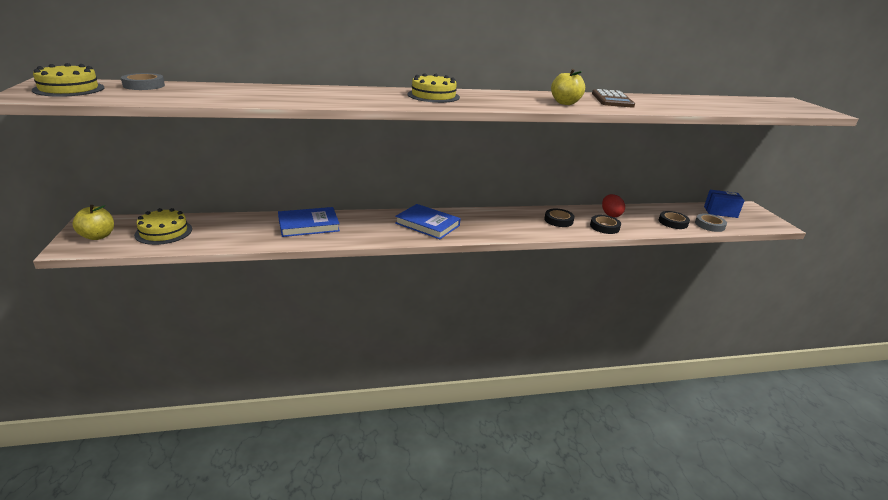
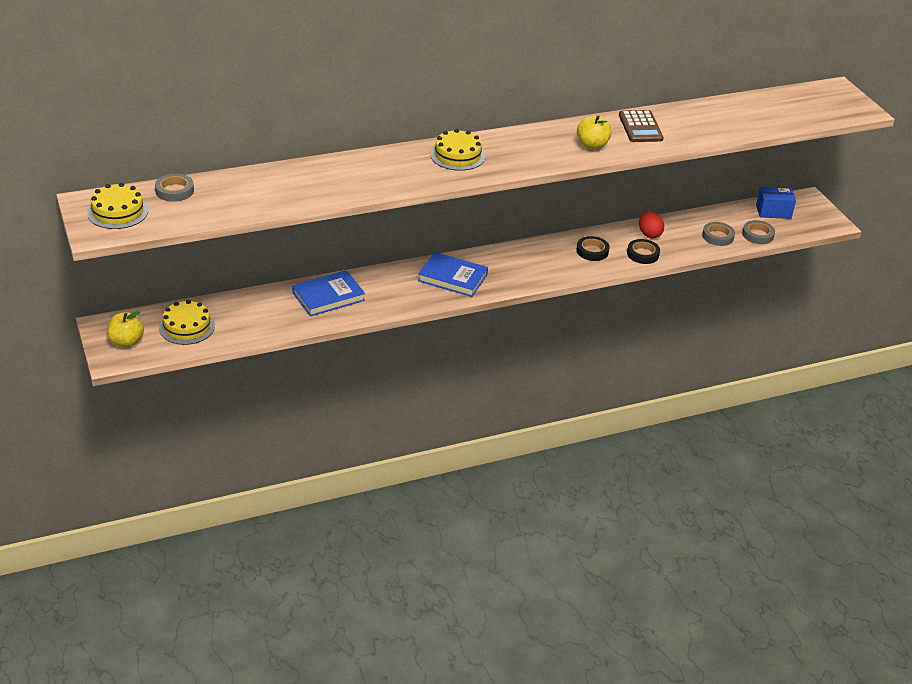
camera: 10 degrees left, 10 degrees up
(673, 222) = (717, 236): black tape -> grey tape

